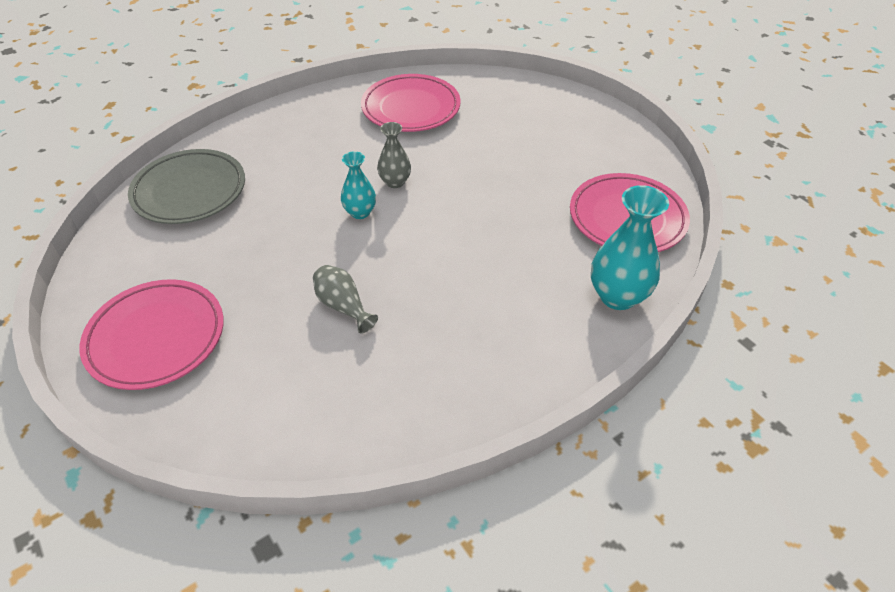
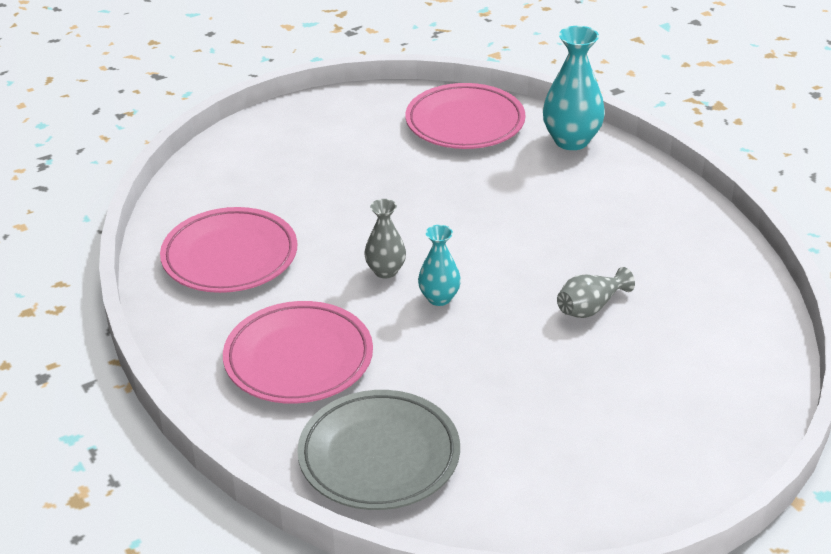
camera: 85 degrees left, 10 degrees down
(156, 338) = (645, 449): pink plate -> pink plate (298, 359)

